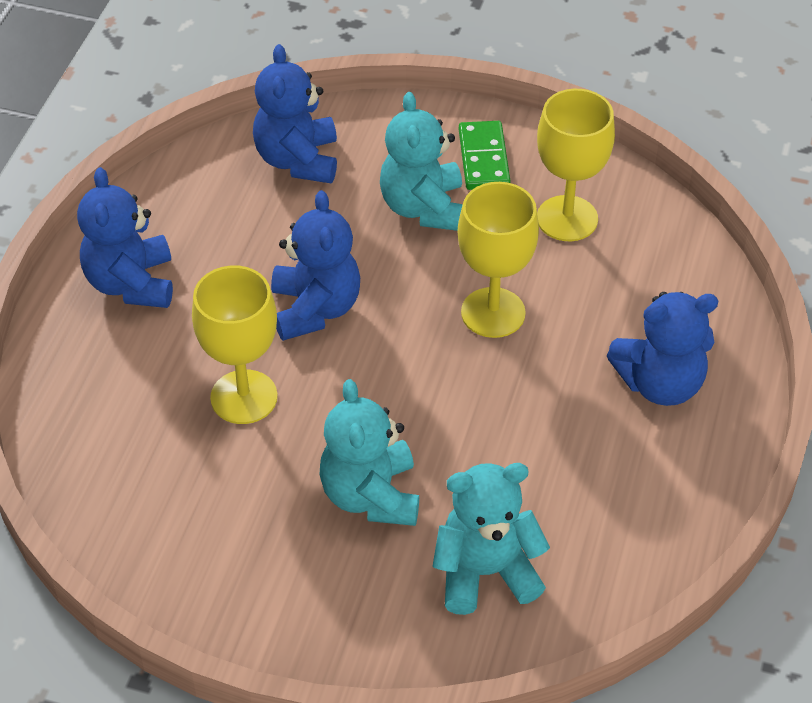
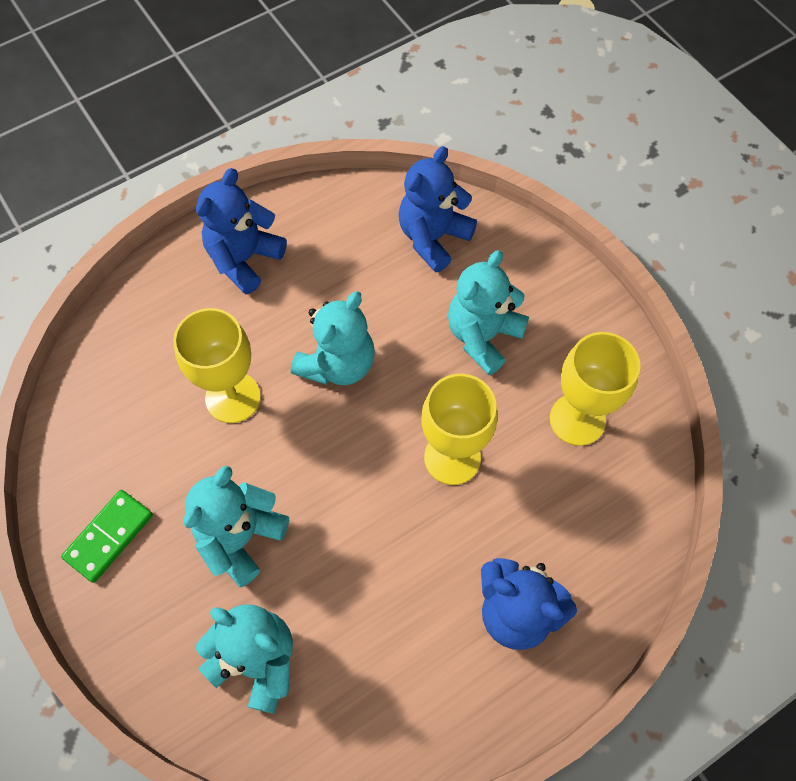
camera: 40 degrees right, 15 degrees up
(315, 309) = (338, 364): blue teddy bear -> turquoise teddy bear
(484, 159) = (562, 326): green domino -> green domino (109, 537)

